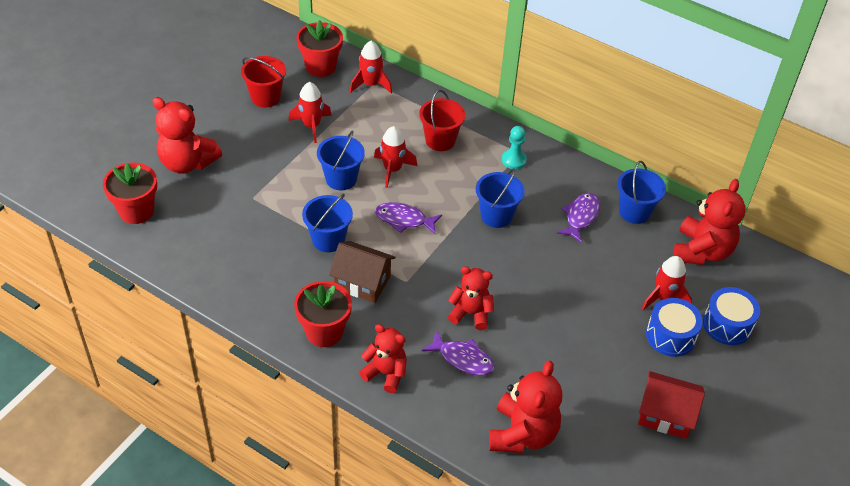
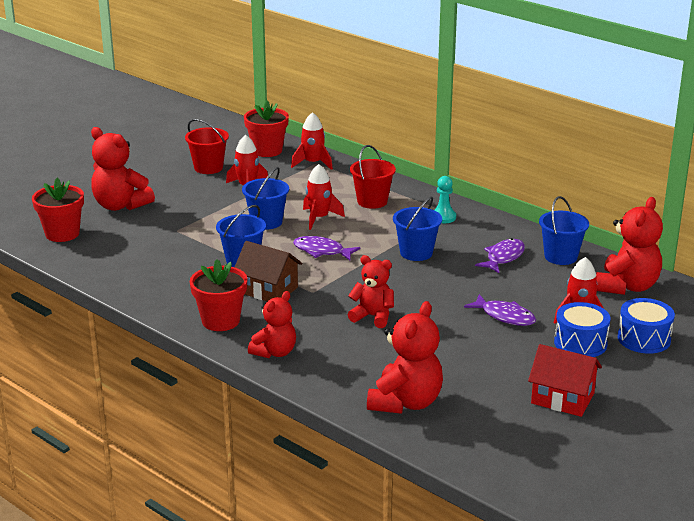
camera: 10 degrees right, 20 degrees down
(386, 373) = (275, 352): red teddy bear -> red teddy bear turned 90 degrees clockwise
(463, 359) = (357, 347): purple fish -> purple fish (505, 316)

